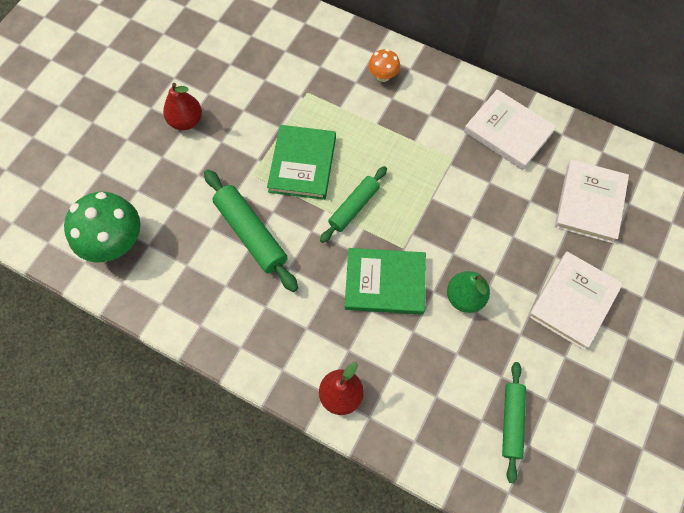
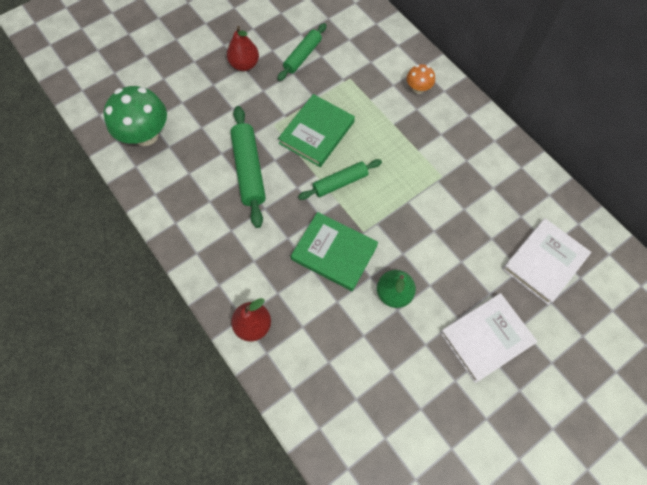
camera: 25 degrees right, 0 degrees up
(508, 132) = (502, 174): white book -> none
(511, 422) = (380, 412): green rolling pin -> green rolling pin (302, 56)

